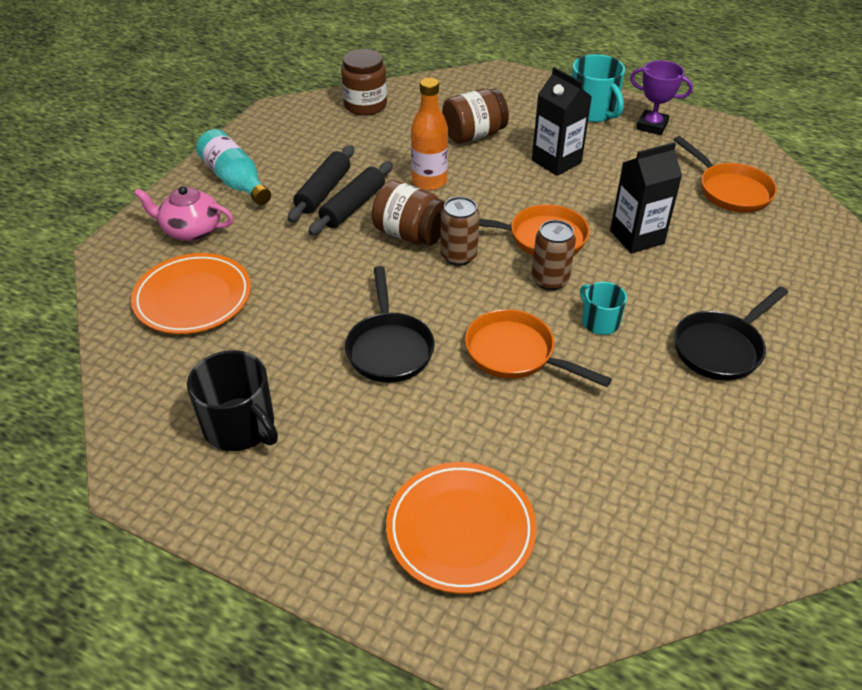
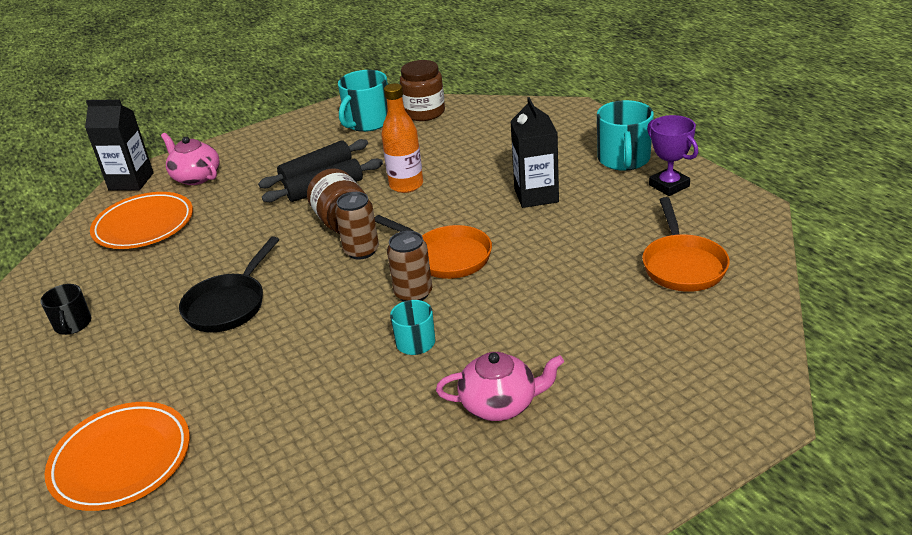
camera: 35 degrees right, 10 degrees down
(235, 180) = (264, 149): turquoise bottle -> none
(240, 426) = (73, 324): black mug -> black mug, size x0.60
(317, 127) = (367, 122): none -> turquoise mug
(474, 135) = (487, 156): brown jar -> none
(516, 354) = (316, 343): orange pan -> none
(637, 237) = (535, 281): black carton -> black carton (131, 181)
(721, 348) = (500, 404): black pan -> pink teapot

